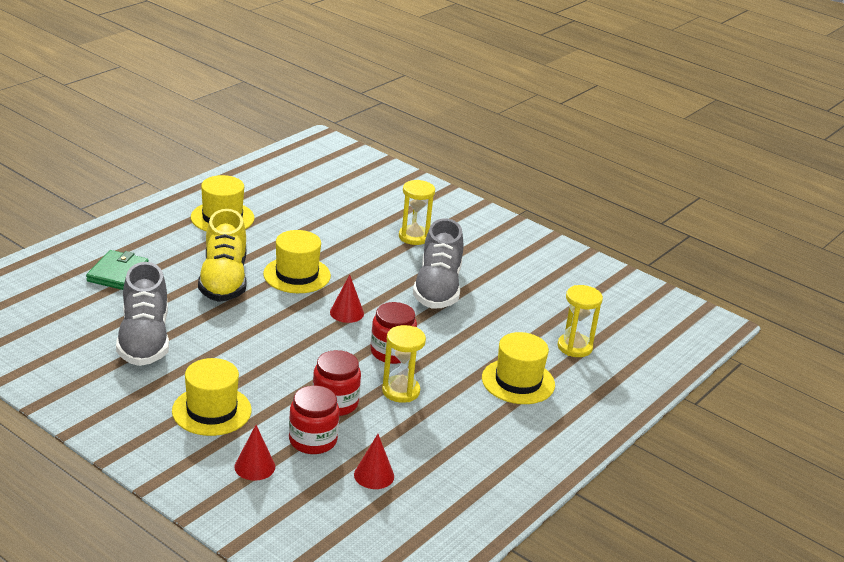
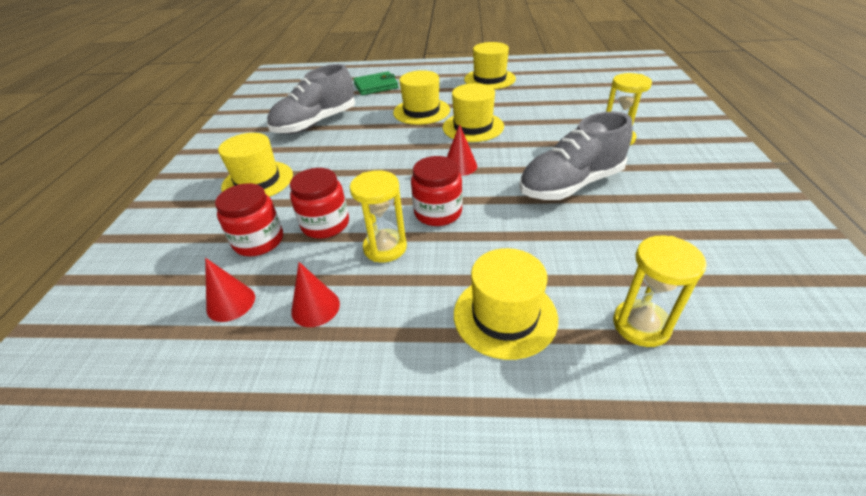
camera: 60 degrees right, 10 degrees up
(224, 280) = (421, 111): yellow shoe -> yellow hat
(254, 466) = (197, 233): red cone -> red cone (315, 307)

